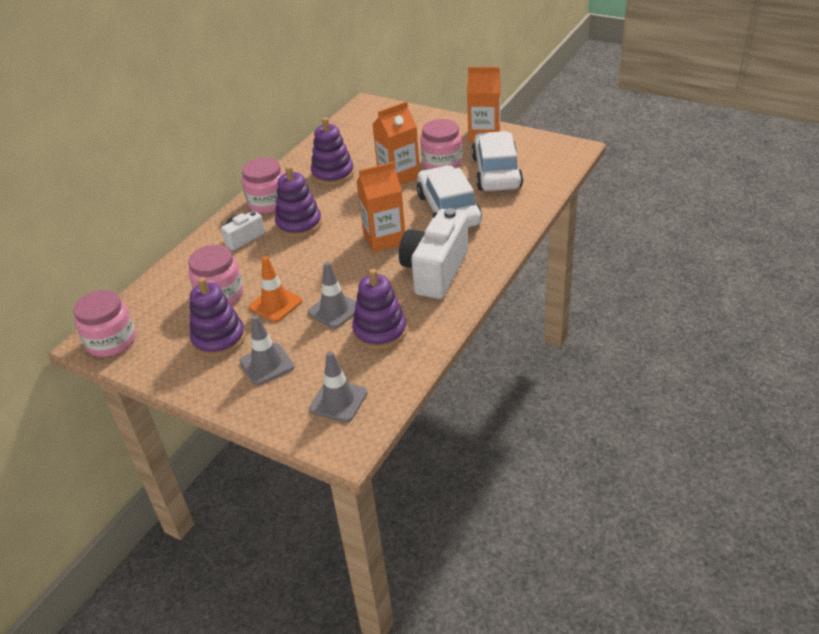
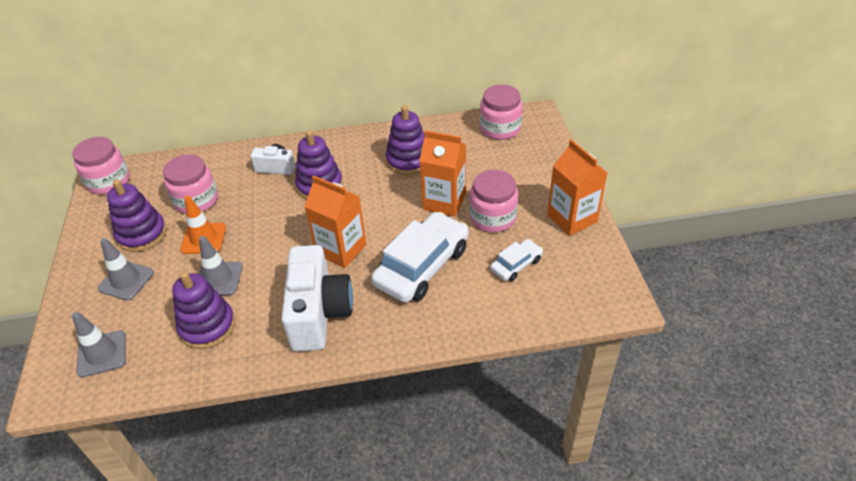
camera: 50 degrees right, 5 degrees up
(268, 202) = (334, 150): pink jar -> pink jar (500, 128)
(435, 271) = (319, 313): white camera -> white camera turned 105 degrees clockwise
(496, 172) = (516, 265): white car -> white car, size x0.50

